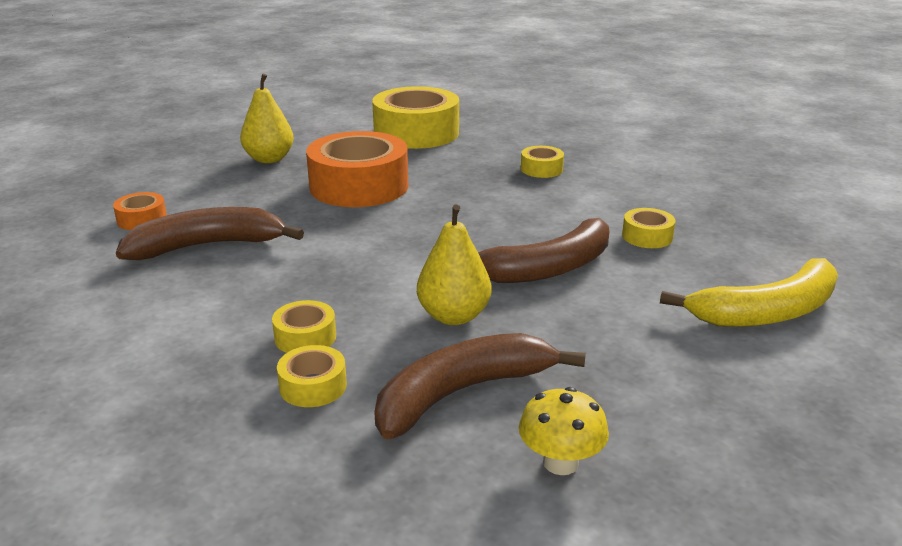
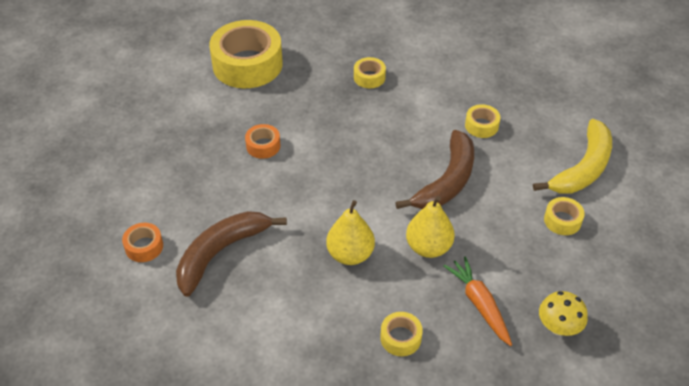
camera: 30 degrees left, 20 degrees up
(269, 159) = (167, 140): yellow pear -> yellow pear (350, 254)
(305, 337) = (362, 304): yellow tape -> yellow tape (562, 220)
(359, 186) = (263, 146): orange tape -> orange tape, size x0.45
(462, 393) = (479, 304): brown banana -> orange carrot

